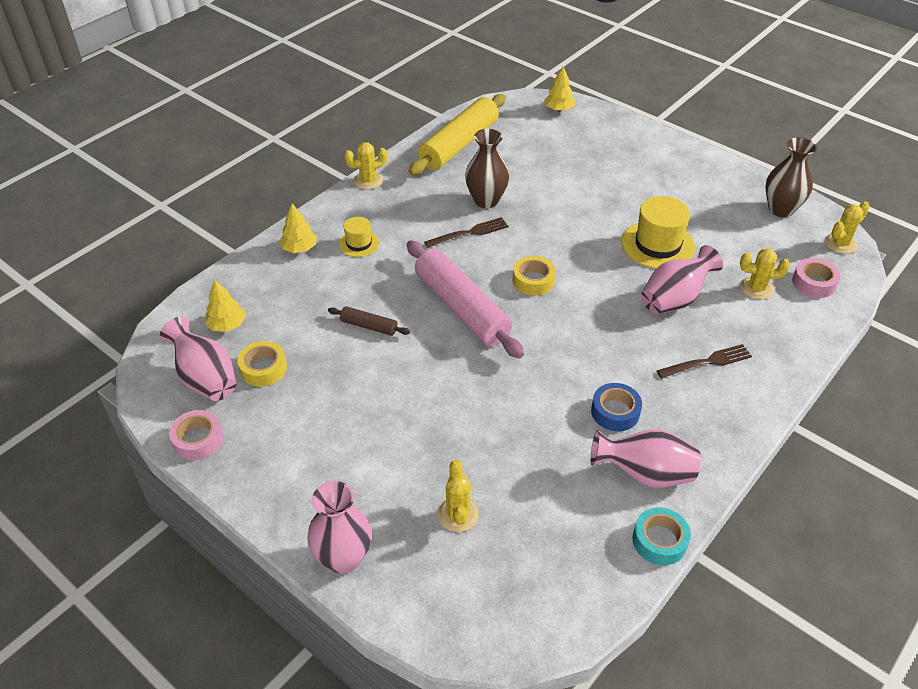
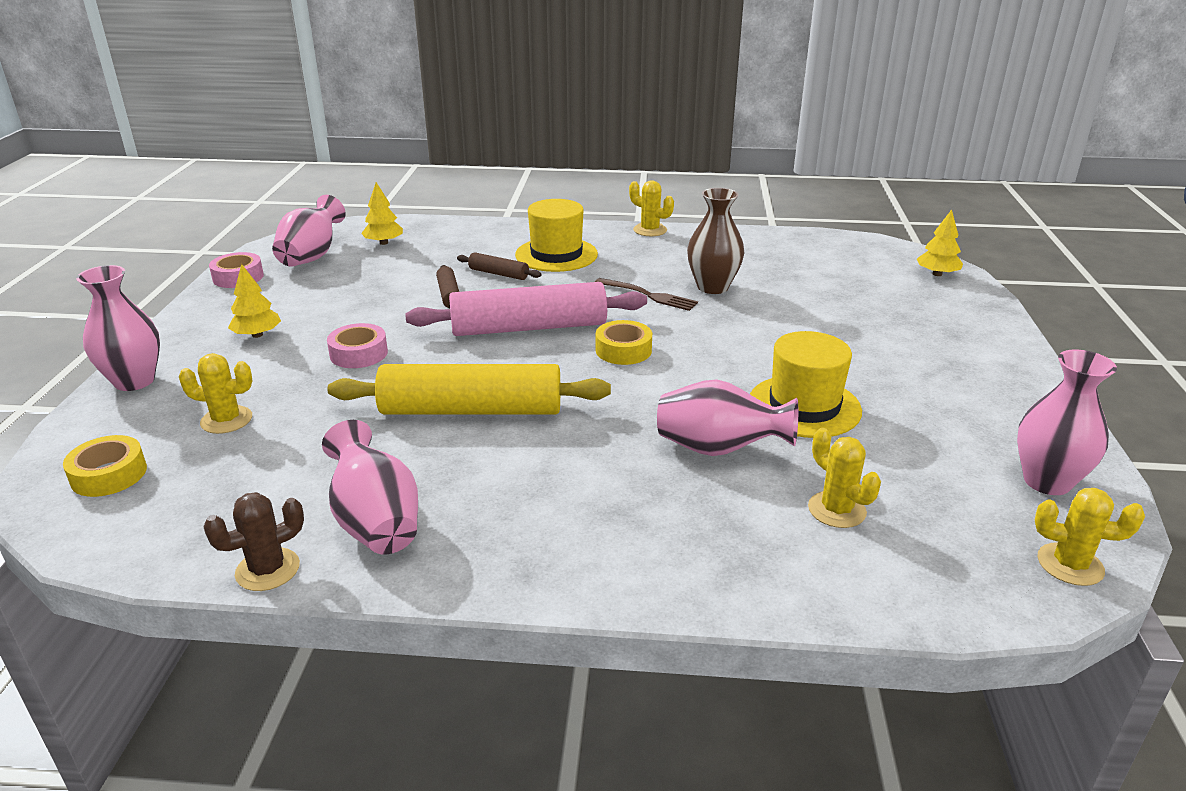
camera: 55 degrees right, 15 degrees down
(263, 368) = (346, 272): yellow tape -> yellow tape (109, 474)
(299, 248) = (515, 236): yellow tree -> yellow tree (257, 335)
(359, 243) = (556, 255): yellow hat -> yellow hat, size x1.79
(360, 286) = (498, 273): none -> brown rolling pin
(458, 514) = (226, 420): yellow cactus -> yellow cactus turned 45 degrees clockwise
(459, 144) = (776, 248): yellow rolling pin -> yellow rolling pin (471, 410)
(461, 308) = (529, 327): pink rolling pin -> pink rolling pin turned 60 degrees clockwise
(615, 412) = (465, 468): blue tape -> none
(659, 540) = (267, 570): turquoise tape -> brown cactus
(707, 362) = (631, 511): brown fork -> none
(781, 209) = (1047, 481): brown vase -> pink vase
(813, 283) = (930, 562): pink tape -> pink tape (359, 354)

